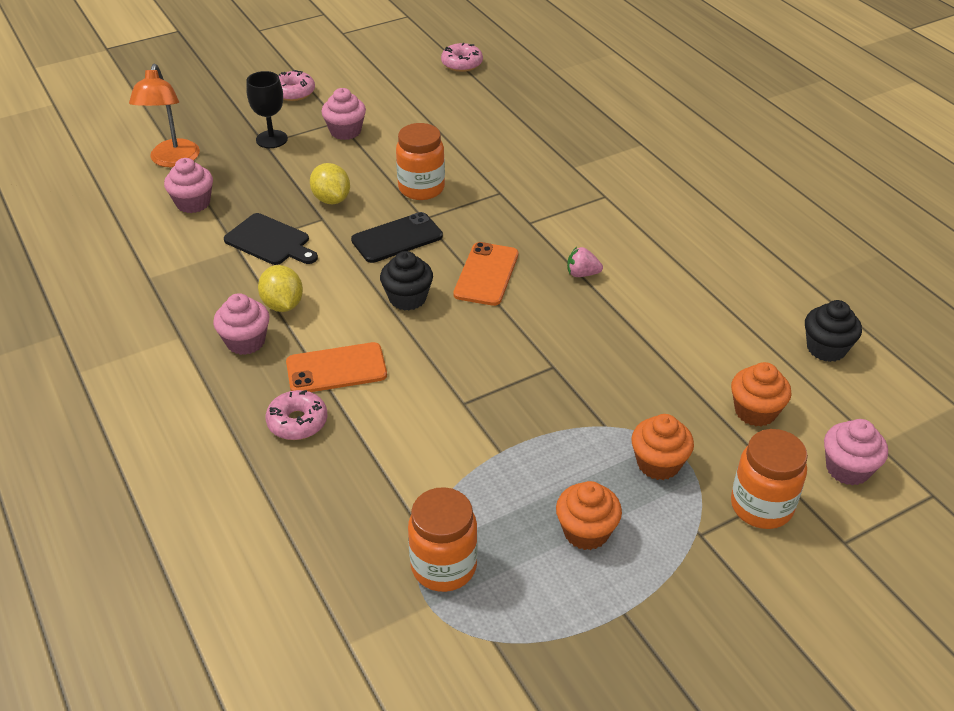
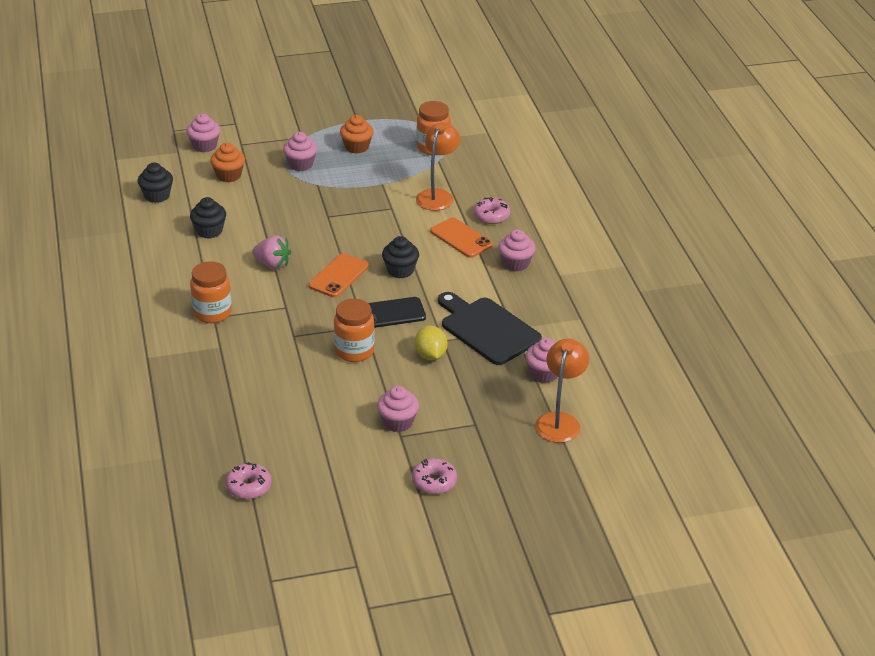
camera: 165 degrees left, 5 degrees down
(270, 241) = (487, 329): black cutting board -> black cutting board, size x1.53
(271, 139) = (467, 427): black goblet -> none
(283, 305) = (487, 282): yellow lemon -> none
(336, 369) = (461, 238): orange phone -> orange phone turned 45 degrees clockwise
(398, 446) = (437, 195): none -> orange lamp
(582, 274) = (272, 264): pink strawberry -> pink strawberry, size x1.52
(658, 463) = (300, 164): orange cupcake -> pink cupcake
(702, 305) = (209, 231): none -> black cupcake
(761, 506) = (262, 141): orange jar -> orange jar (212, 313)

